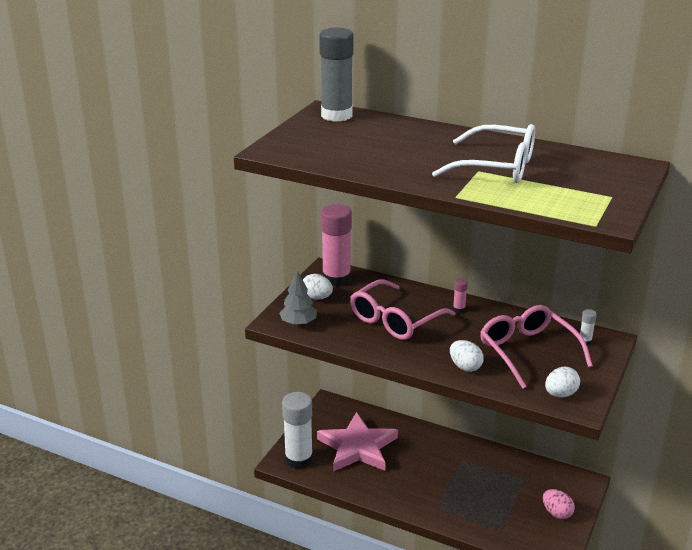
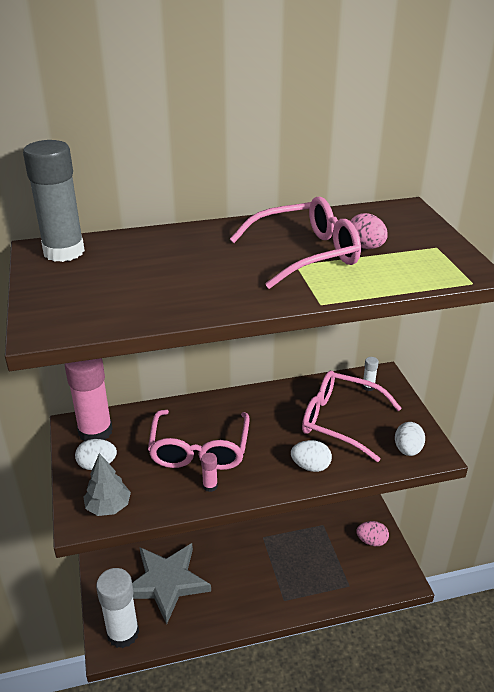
camera: 40 degrees left, 5 degrees up
(358, 447) = (166, 582): pink star -> grey star
(459, 309) = (242, 407): pink glue stick -> pink glue stick (210, 486)
(496, 167) = (305, 254): white glasses -> pink glasses
(551, 178) = (365, 247): none -> pink egg

